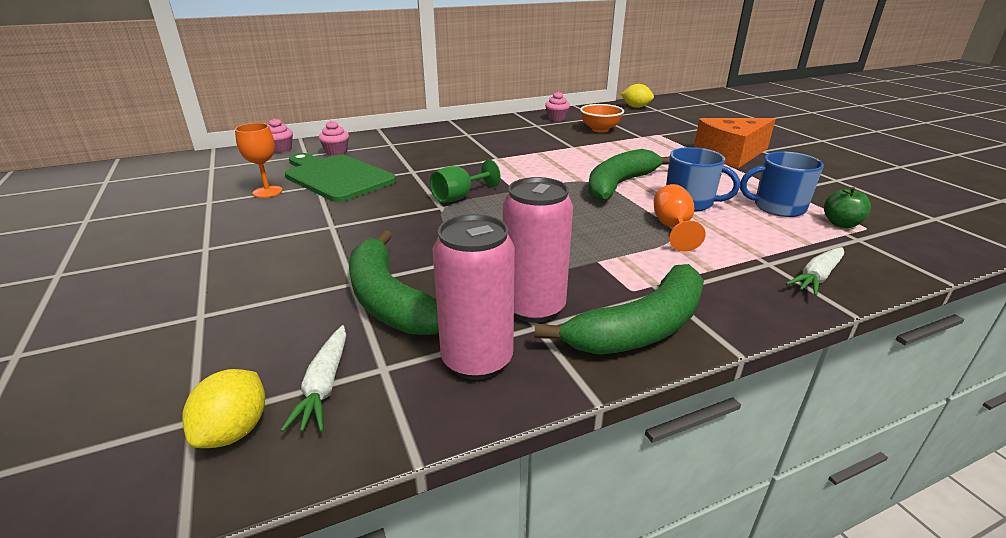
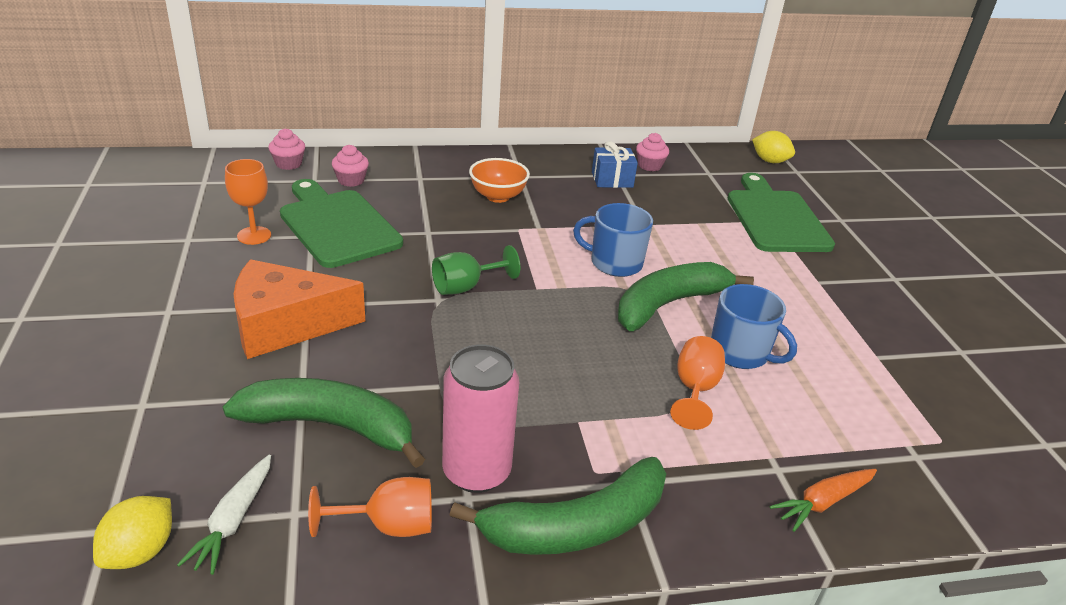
camera: 10 degrees right, 5 degrees up
(389, 300) = (331, 426): green banana -> green banana turned 120 degrees clockwise
(477, 360) = (389, 525): pink can -> orange goblet
(535, 128) = (612, 180): none -> blue gift
(600, 129) = (696, 198): orange bowl -> orange bowl (498, 196)
(661, 132) = (776, 218): none -> green cutting board
(731, 155) = (846, 278): orange cheese -> orange cheese (285, 325)
(778, 207) = (848, 384): blue mug -> blue mug (614, 263)
(817, 277) = (823, 502): white carrot -> orange carrot
(841, 224) = (912, 428): green apple -> none

